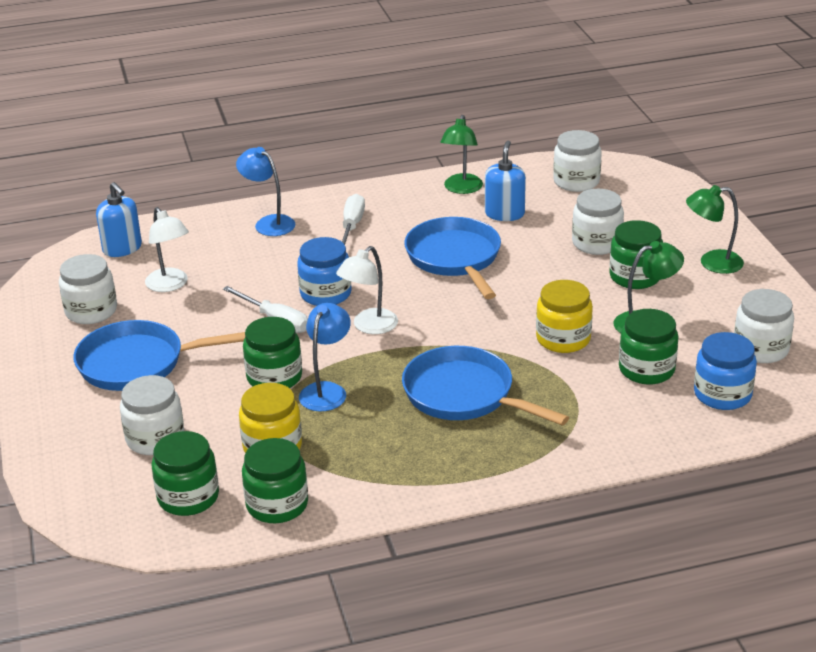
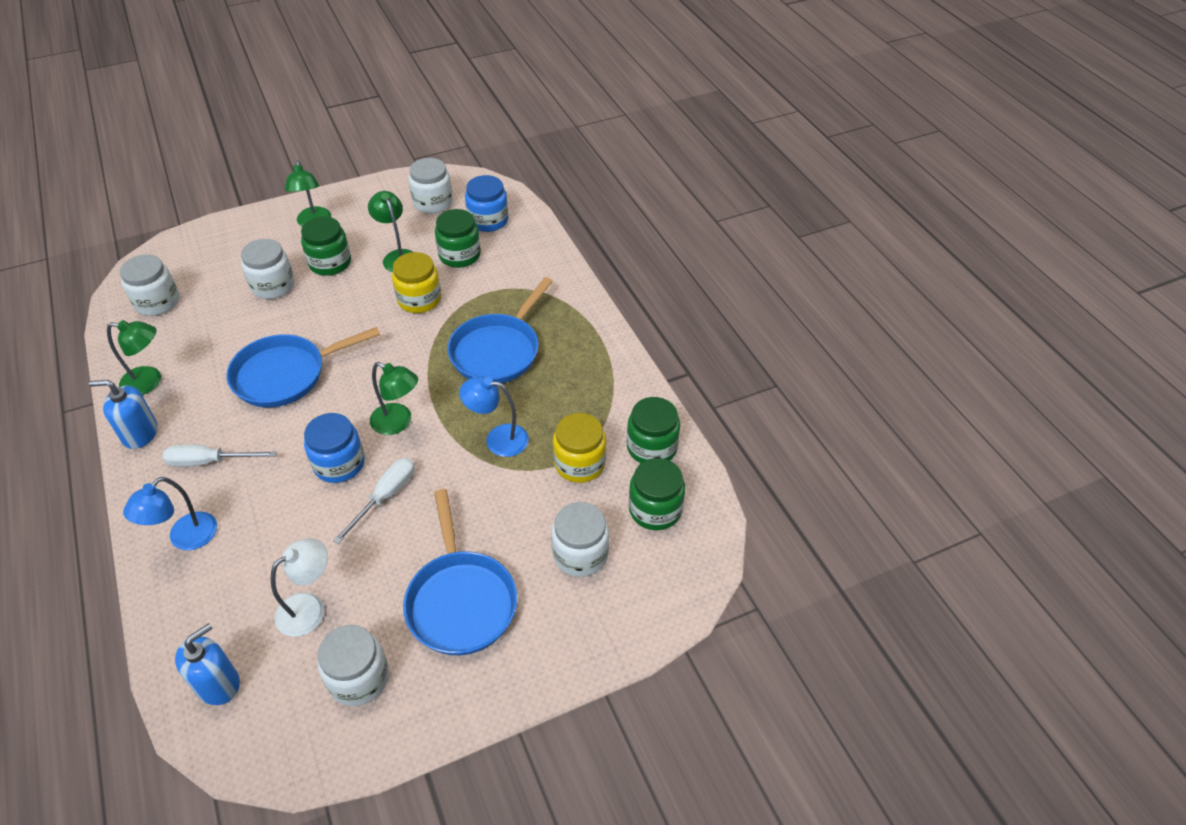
camera: 100 degrees left, 15 degrees up
(274, 377) = (479, 480): green jar -> none
(369, 326) = (398, 423): white lamp -> green lamp
(504, 214) = (208, 347): blue soap dispenser -> blue soap dispenser (140, 433)

